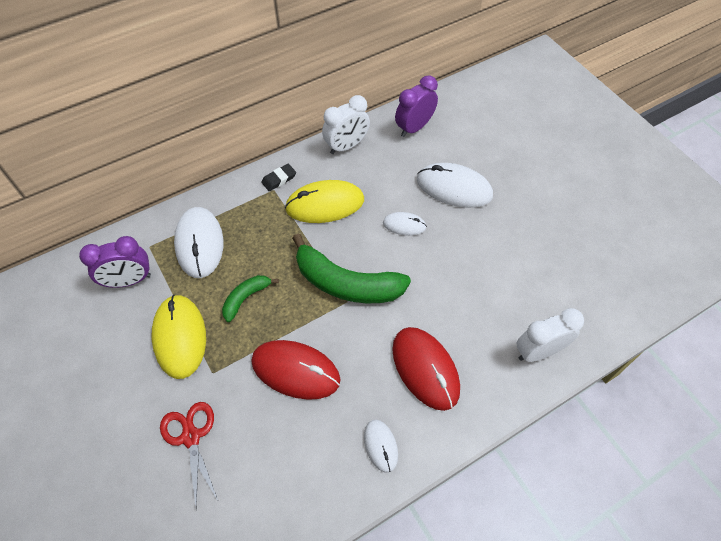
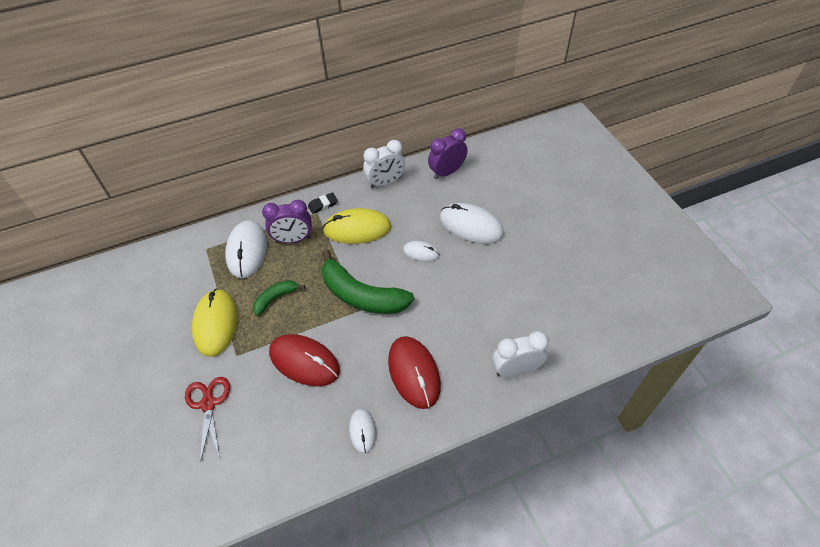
camera: 10 degrees right, 5 degrees down
(129, 280) = (184, 274): purple clock -> purple clock (293, 239)

